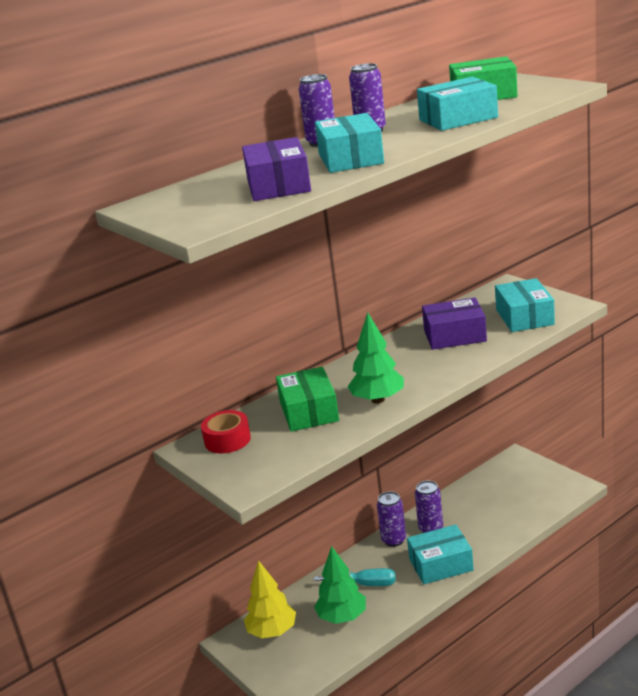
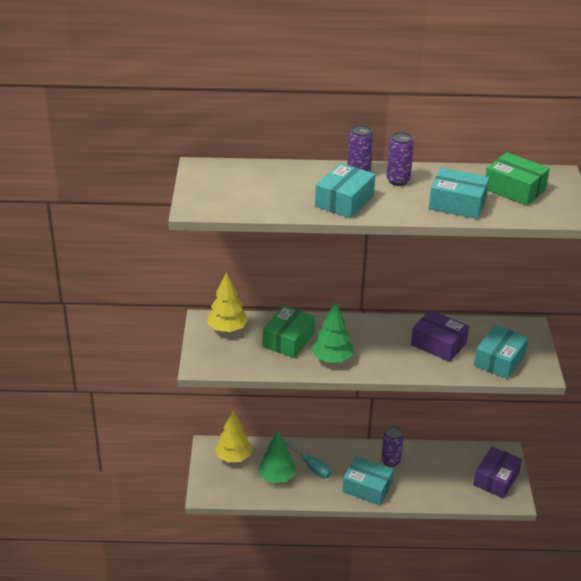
camera: 35 degrees right, 10 degrees up
(227, 440) = (227, 329): red tape -> yellow tree
(278, 186) = (277, 199): purple box -> purple box (496, 479)
(393, 540) = (361, 452): purple can -> none

